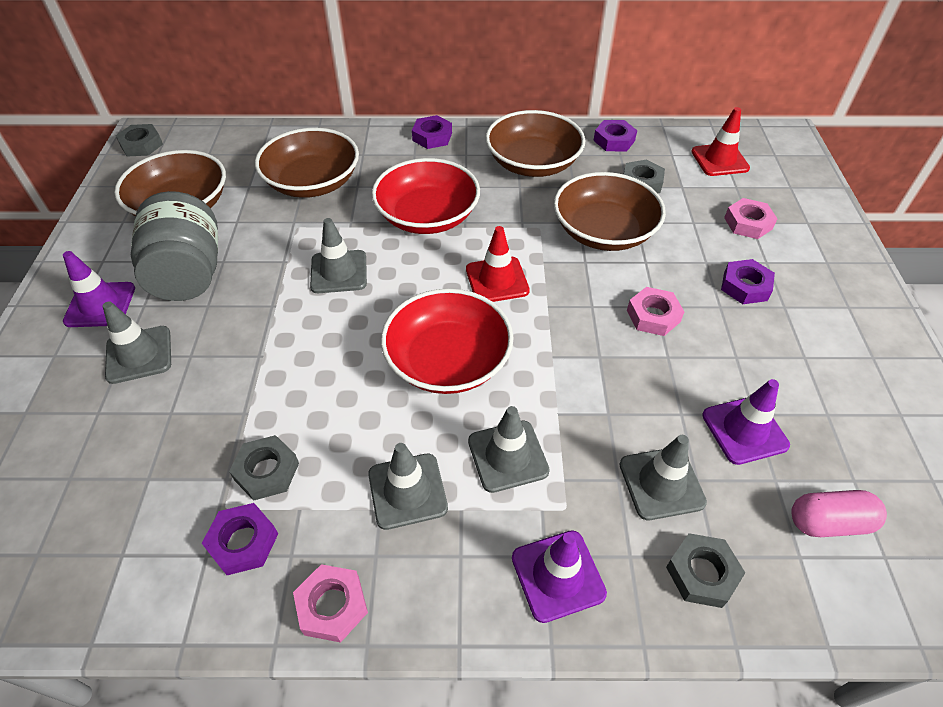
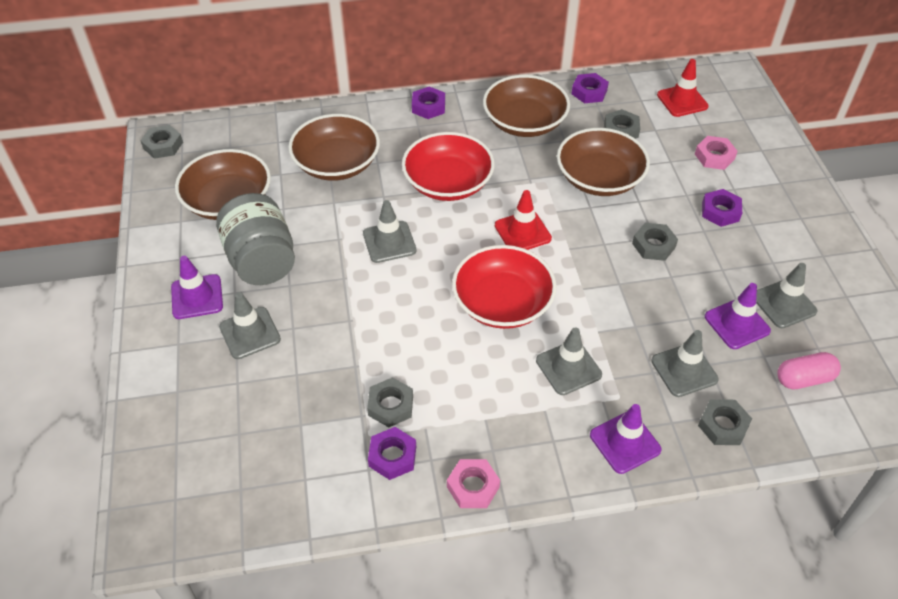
camera: 10 degrees left, 0 degrees up
(407, 491) = (501, 403): grey traffic cone -> grey traffic cone (784, 304)
(653, 316) = (653, 245): pink nut -> grey nut

